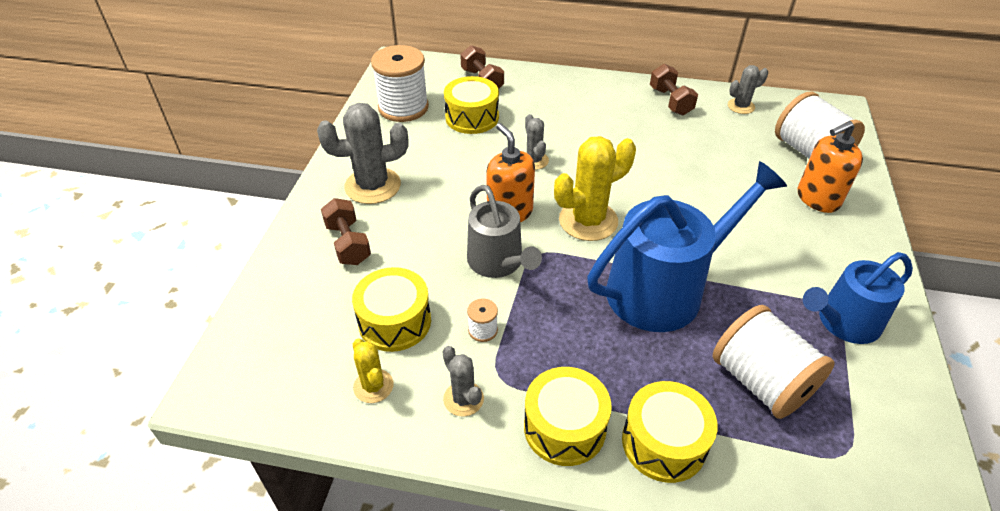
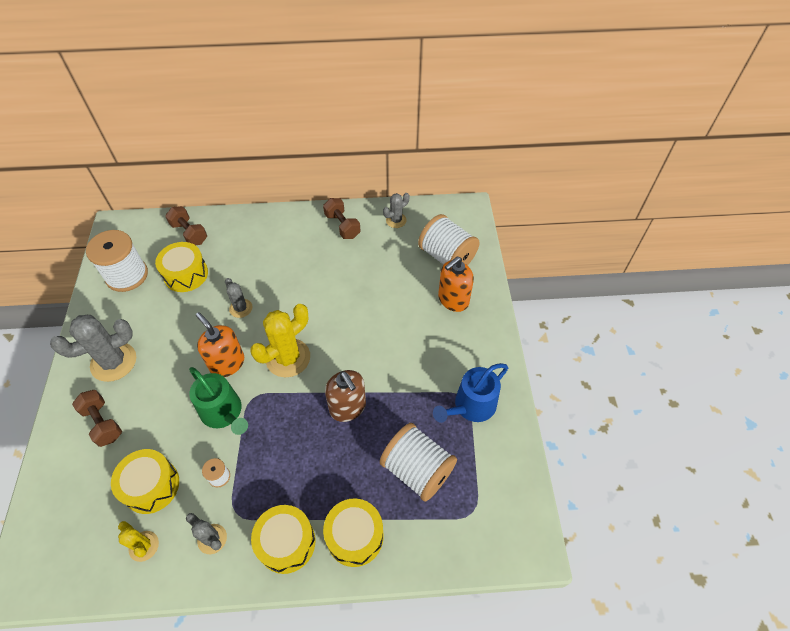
camera: 15 degrees left, 10 degrees up
(498, 262) = (224, 413): grey watering can -> green watering can
(664, 289) = (348, 407): blue watering can -> brown soap dispenser

